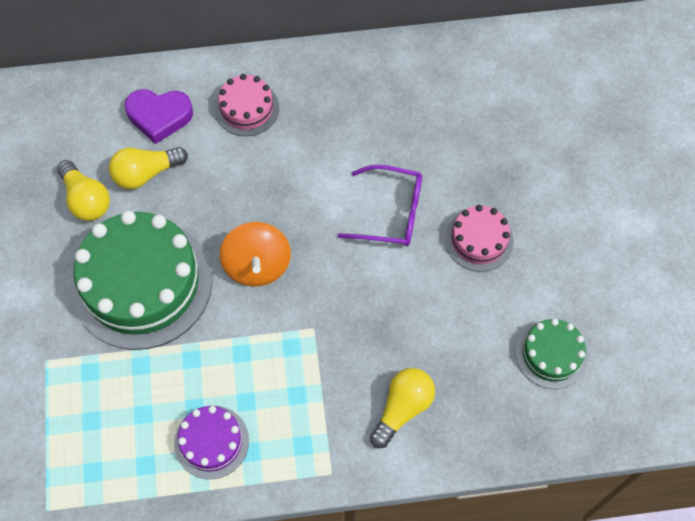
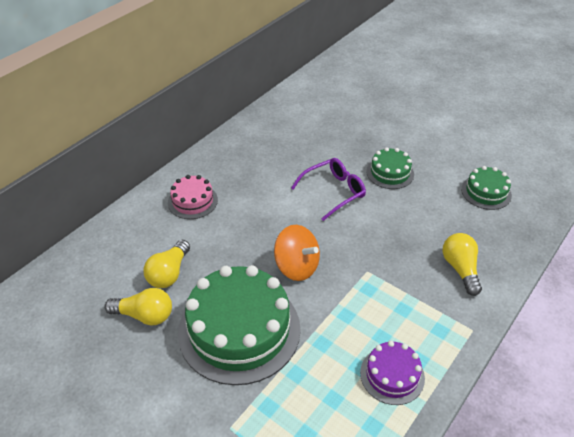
camera: 45 degrees left, 20 degrees down
(159, 116) = (142, 240): purple heart -> none
(479, 240) = (390, 173): pink cake -> green cake

